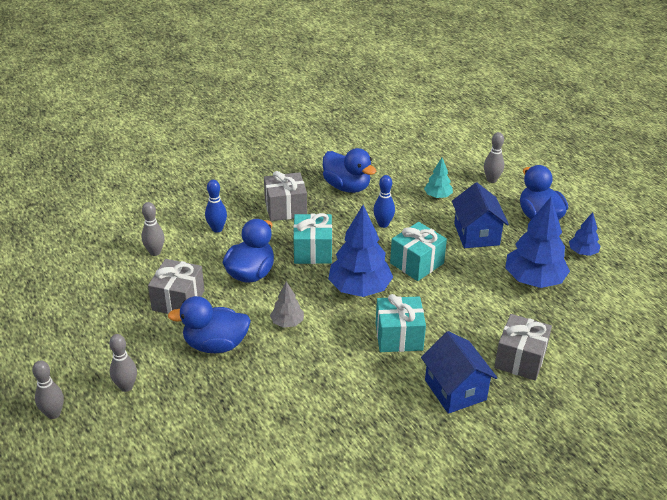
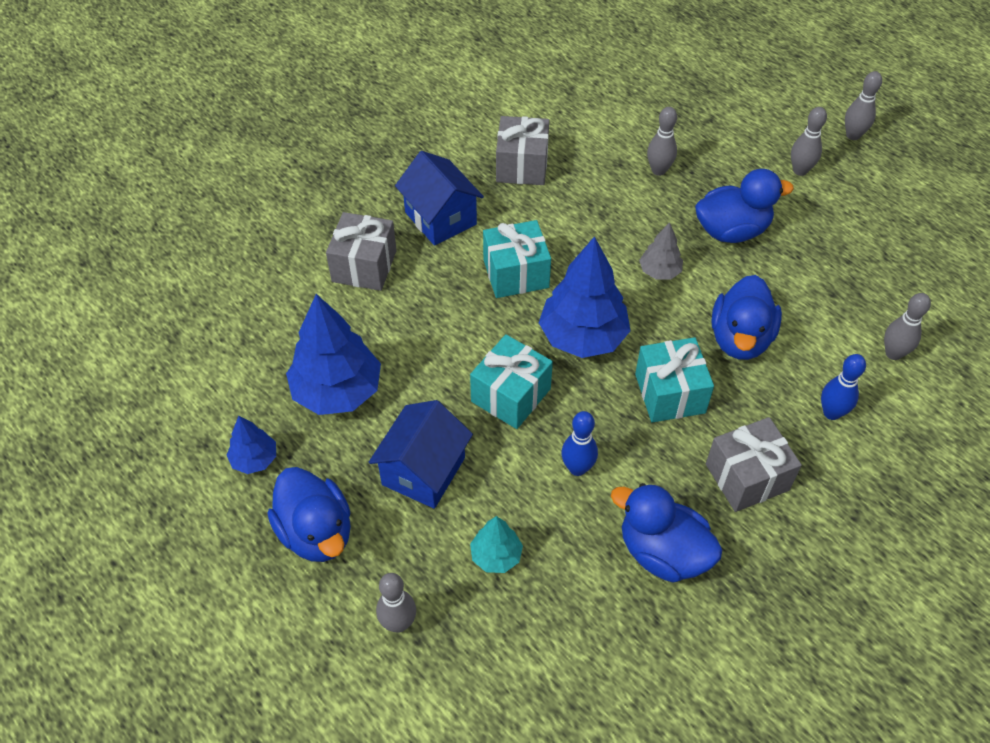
camera: 170 degrees right, 15 degrees up
(178, 300) = (811, 282): grey gift -> grey gift (522, 166)
(250, 406) = (658, 170): none -> grey bowling pin
(476, 234) = (423, 471): blue house -> blue house turned 45 degrees clockwise

